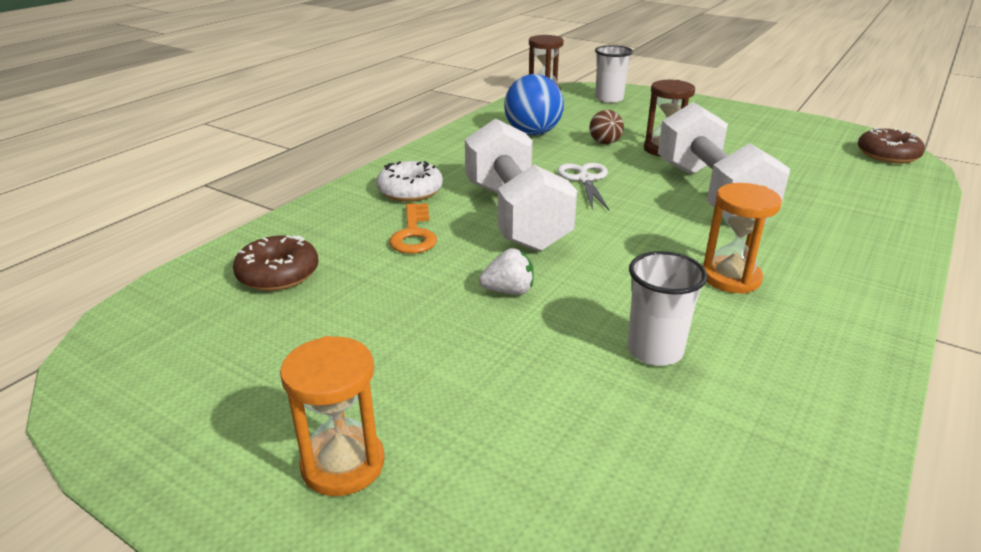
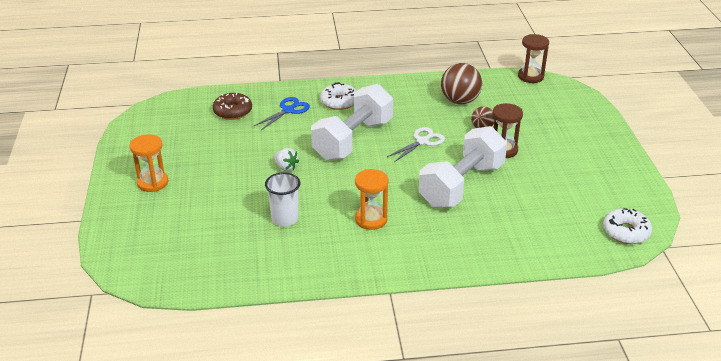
camera: 50 degrees right, 5 degrees up
(363, 230) = (288, 110): none -> blue scissors
(414, 234) = (301, 123): orange key -> none
(532, 133) = (460, 101): blue ball -> brown ball
(609, 99) = (559, 101): white cup -> none
(887, 155) = (626, 232): brown donut -> white donut

